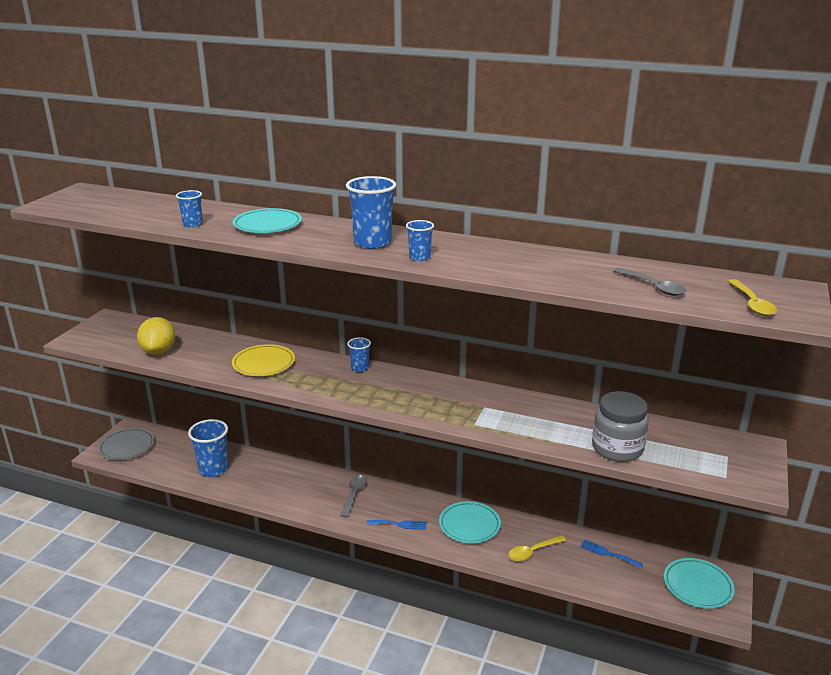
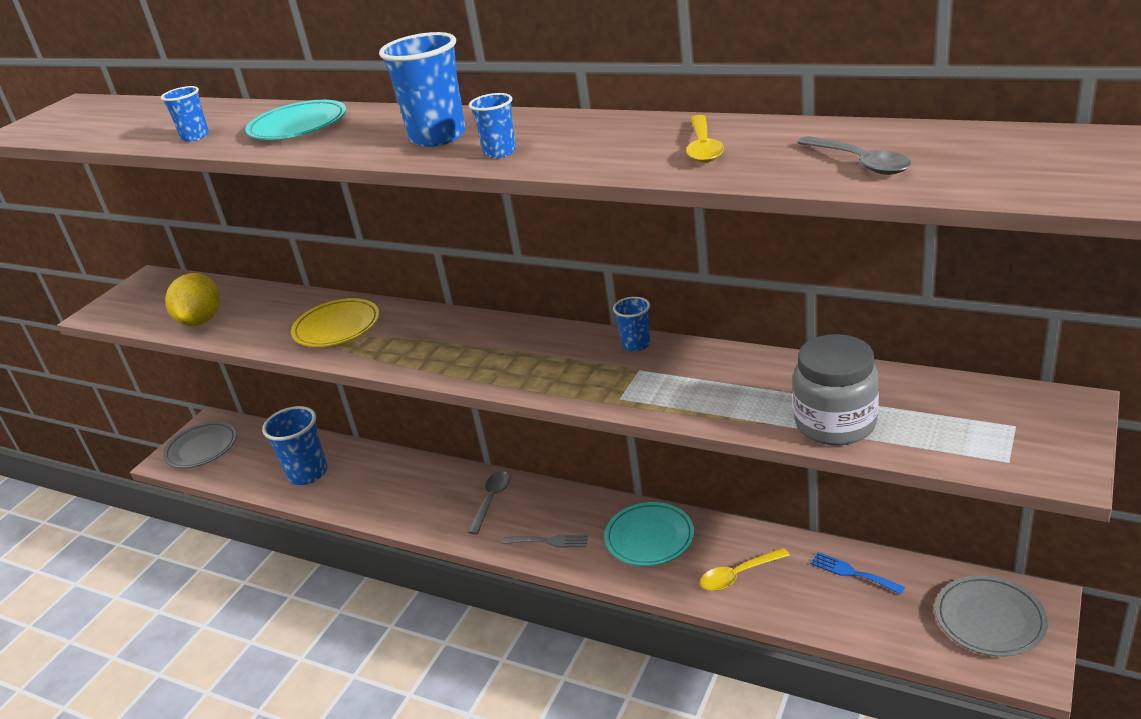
camera: 10 degrees right, 5 degrees up
(360, 368) = (469, 323): blue cup -> blue cup (636, 345)
(399, 524) = (549, 541): blue fork -> grey fork
(697, 586) = (989, 620): turquoise plate -> grey plate
(752, 304) = (1026, 175): yellow spoon -> yellow spoon (703, 147)

